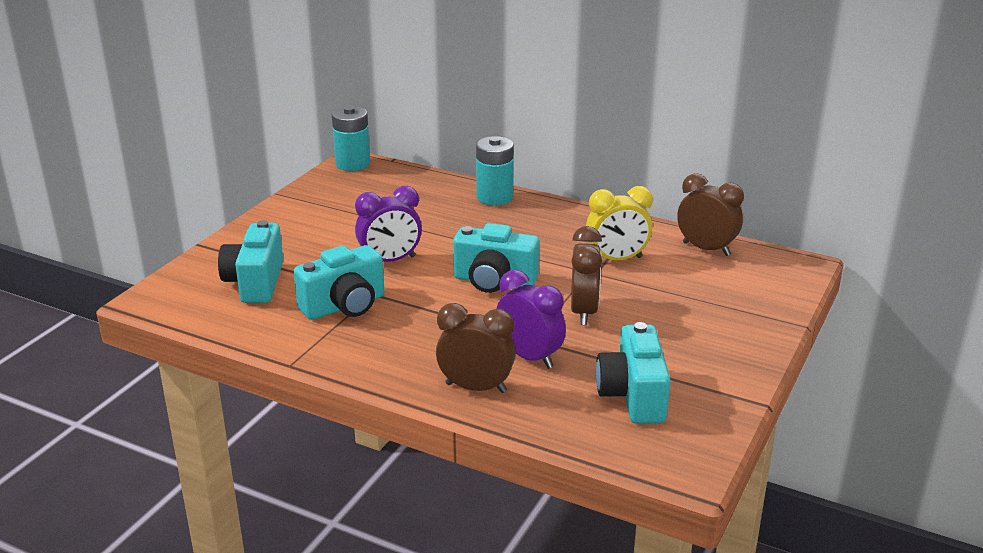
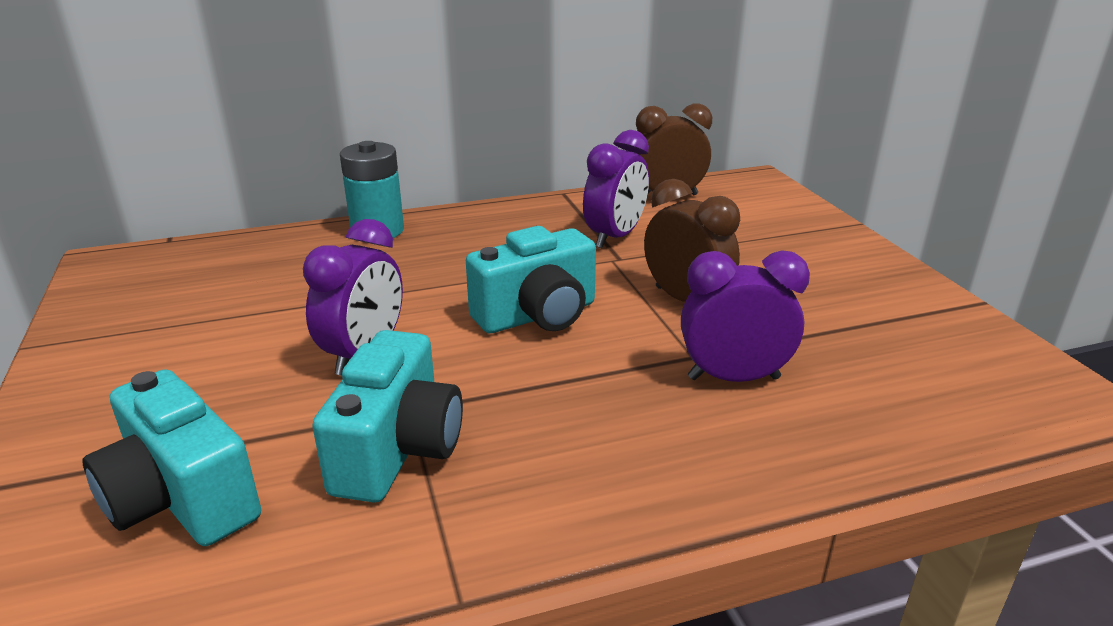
camera: 45 degrees left, 0 degrees up
(353, 164) = (113, 264): turquoise battery -> none
(476, 388) = (756, 453): brown clock -> none
(617, 259) = (615, 237): yellow clock -> purple clock
(633, 396) = (895, 358): turquoise camera -> none

